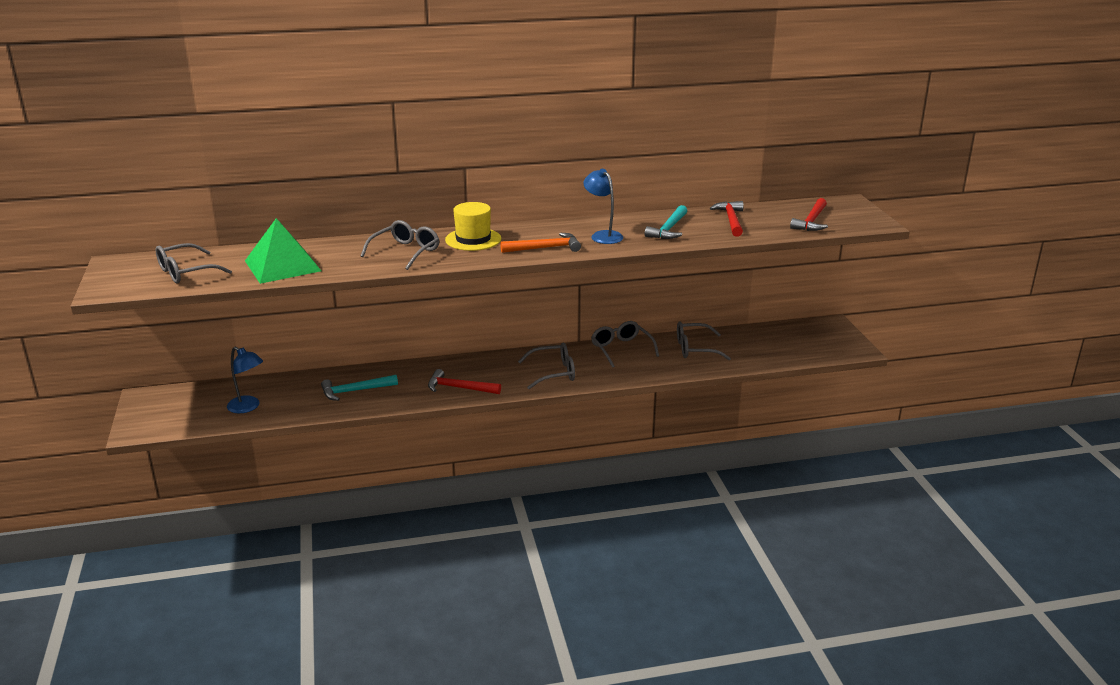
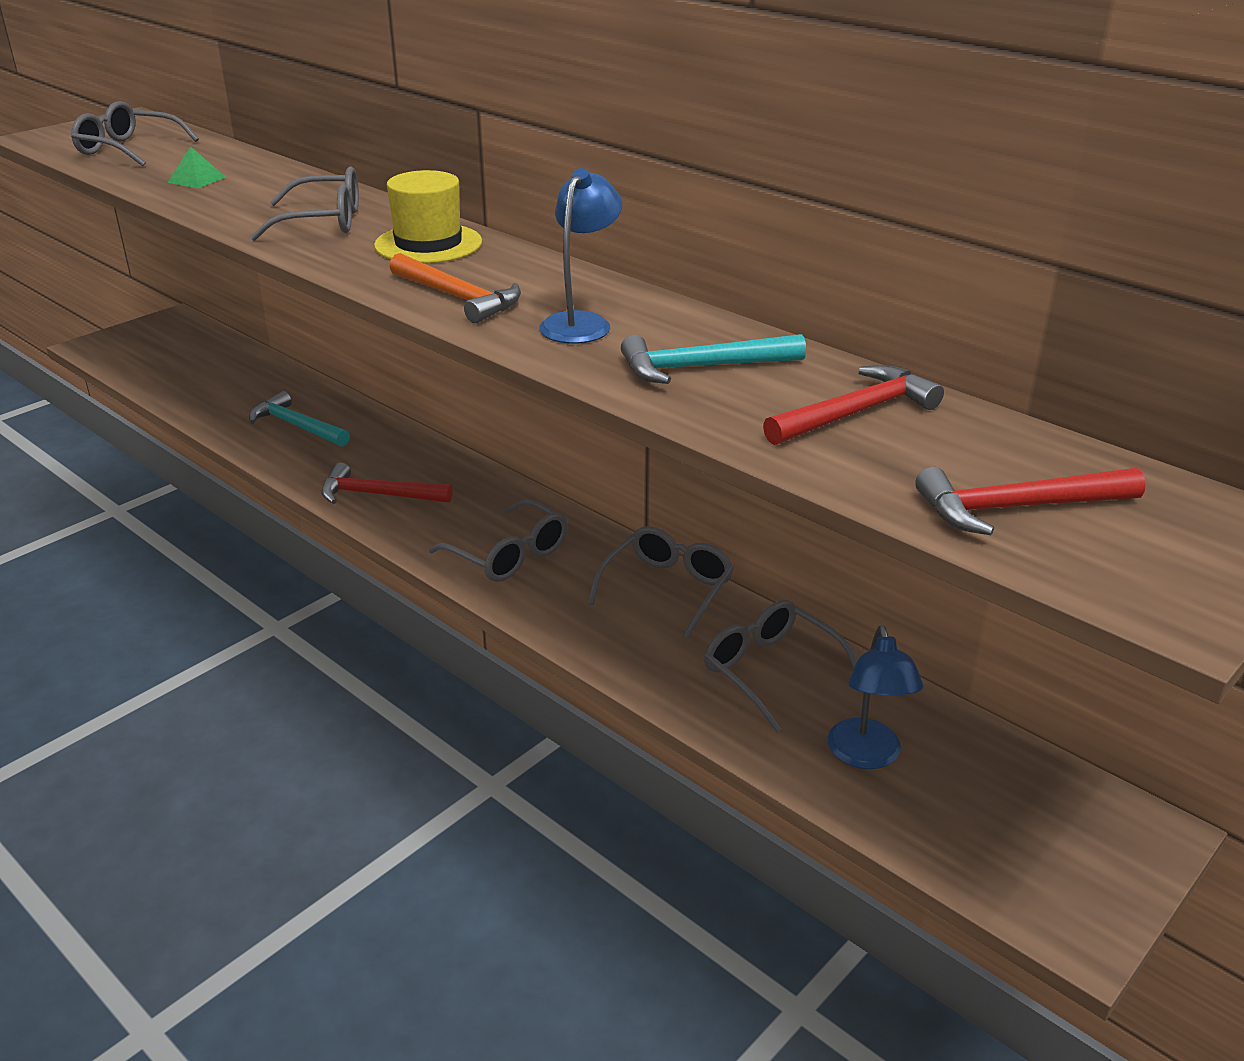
camera: 55 degrees right, 5 degrees up
(248, 407) = (196, 380): blue lamp -> blue lamp (866, 756)
(282, 265) = (197, 179): green pyramid -> green pyramid, size x0.41
(459, 388) = (378, 495): red hammer -> red hammer turned 60 degrees counterclockwise

